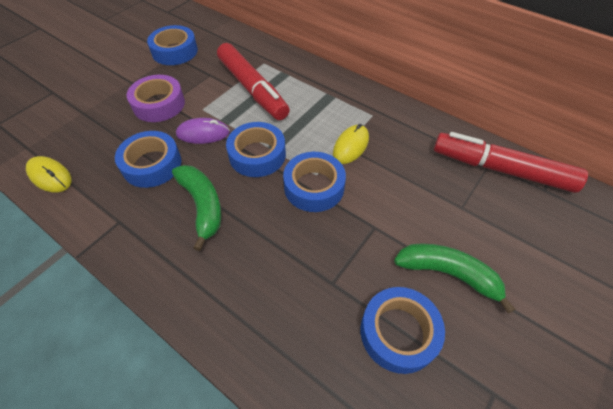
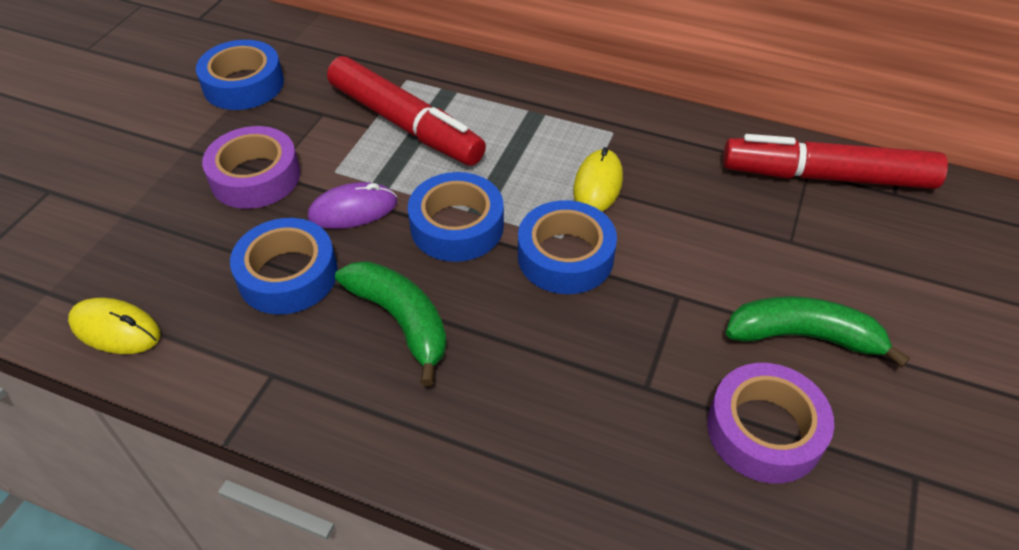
camera: 15 degrees left, 5 degrees down
(398, 332) = (764, 430): blue tape -> purple tape

